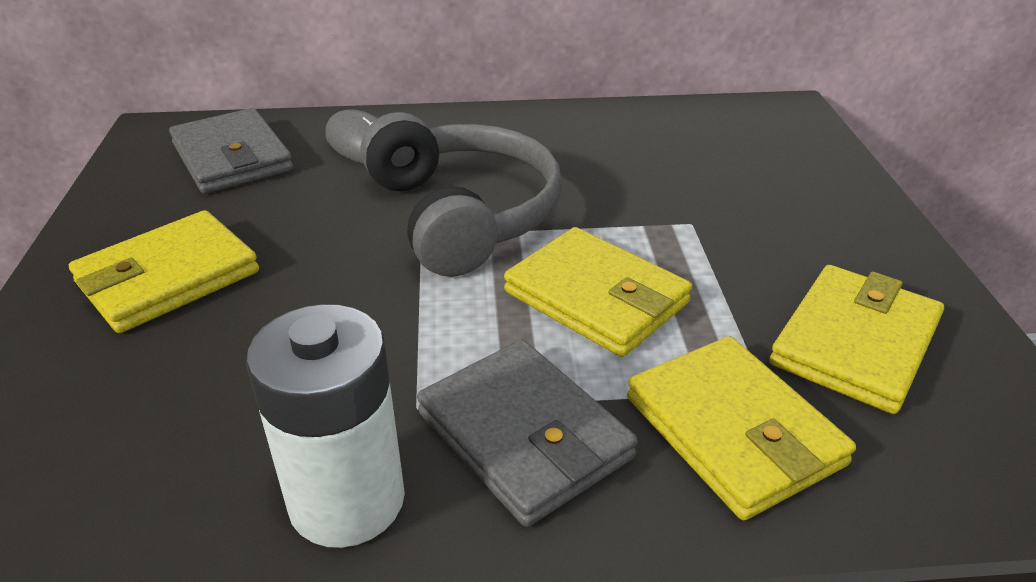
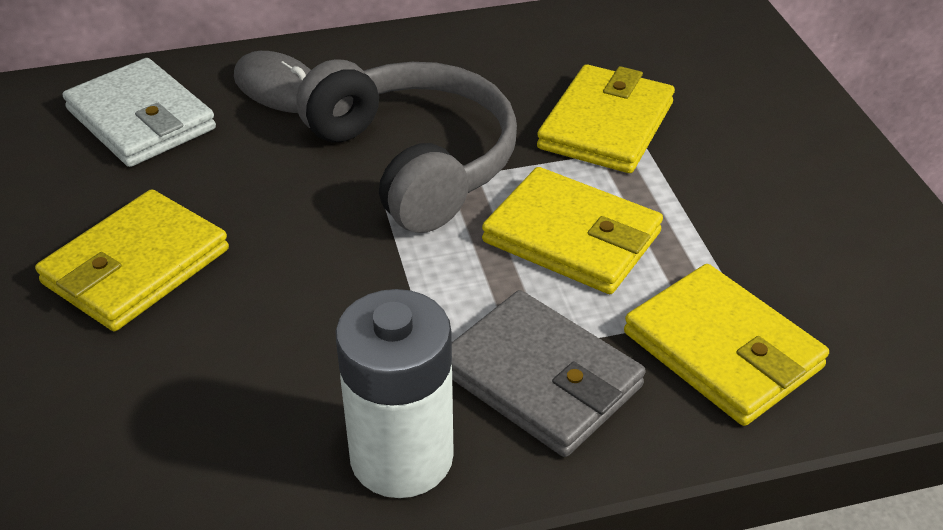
camera: 10 degrees left, 5 degrees up
(232, 157) = (141, 119): grey wallet -> white wallet
(855, 343) = (816, 255): yellow wallet -> yellow wallet (606, 125)

